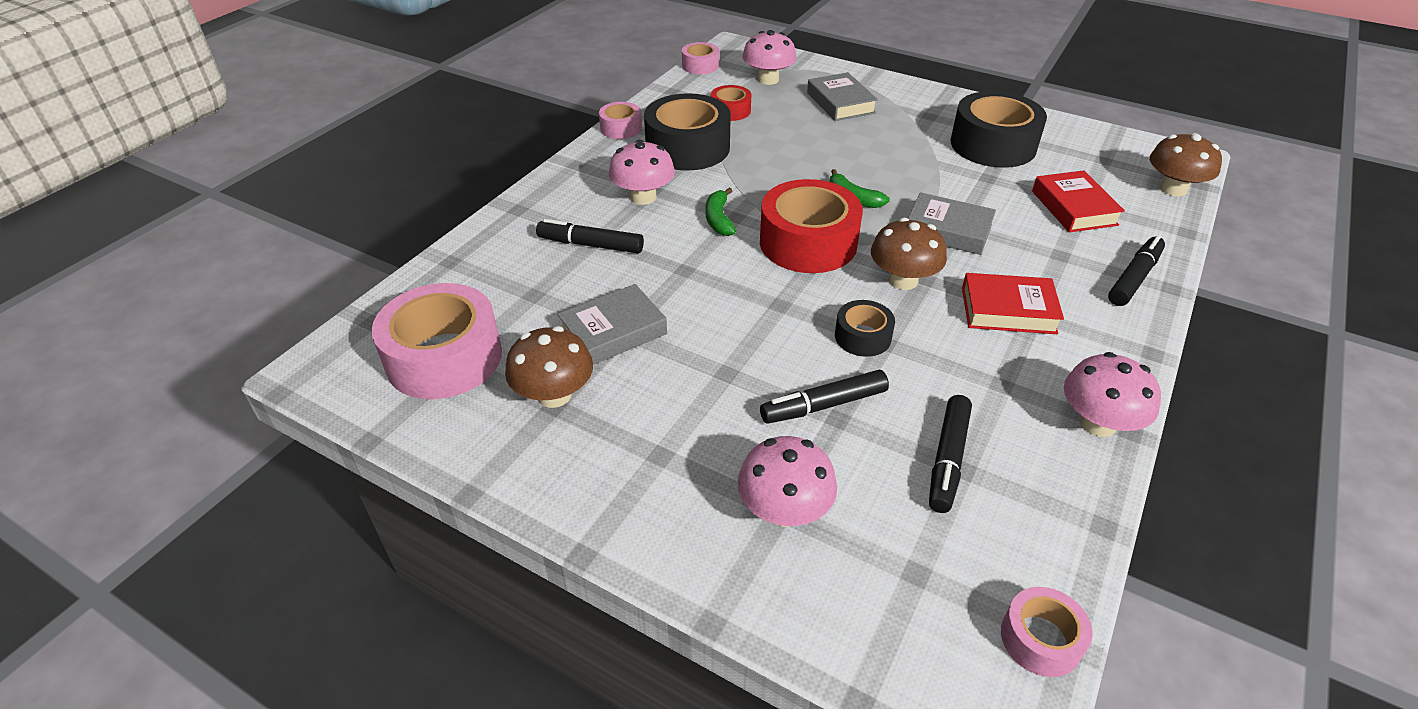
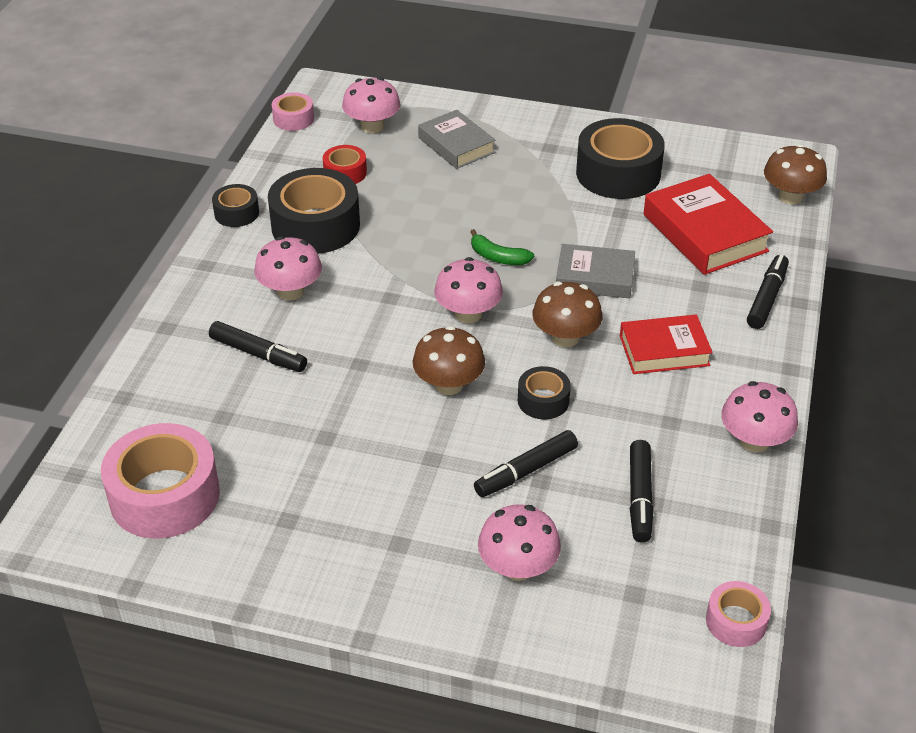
camera: 15 degrees left, 0 degrees up
(554, 395) = (284, 510): brown mushroom -> brown mushroom (449, 384)
(591, 245) = (258, 354): black marker -> black marker turned 150 degrees counterclockwise
(613, 332) = (315, 439): grey book -> none
(621, 128) = (236, 213): pink tape -> black tape
(719, 219) = (374, 303): green banana -> none
(808, 242) = (468, 314): red tape -> pink mushroom
(1073, 208) = (704, 233): red book -> red book, size x1.51

